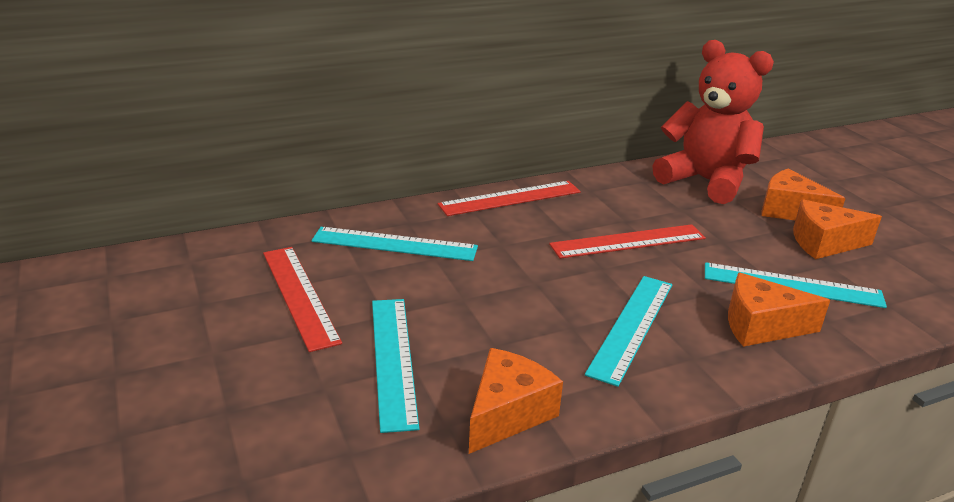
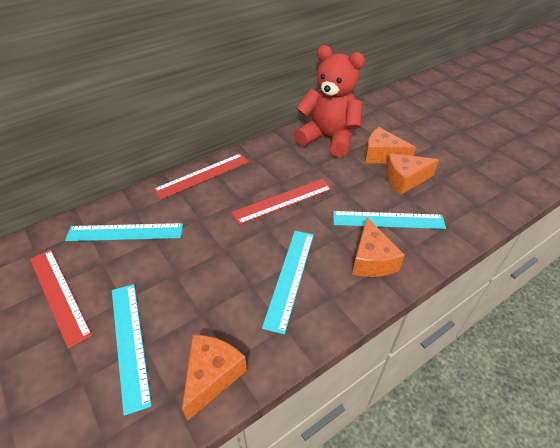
camera: 10 degrees left, 15 degrees up
(761, 326) = (371, 260): orange cheese -> orange cheese turned 90 degrees counterclockwise

